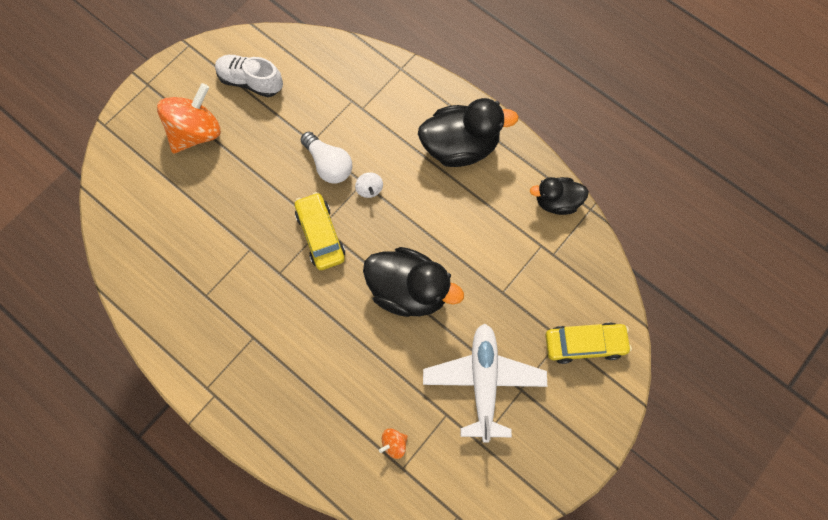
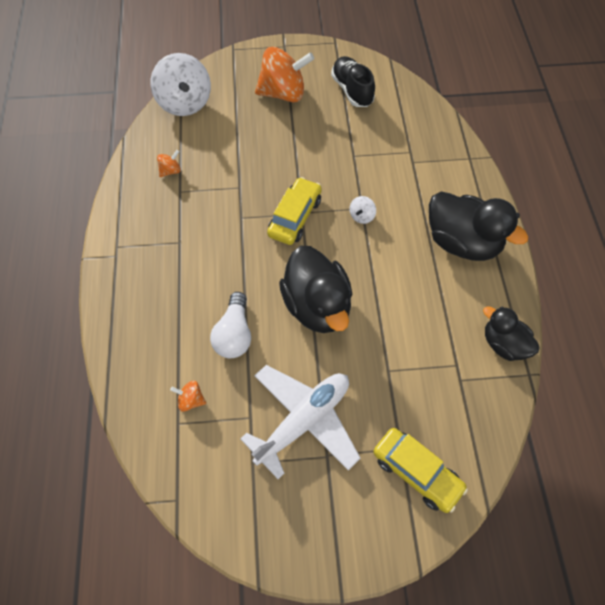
camera: 45 degrees right, 10 degrees down
(119, 213) = (185, 103): none -> white spinning top
(177, 285) = (170, 171): none -> orange spinning top
(250, 81) = (352, 90): white shoe -> black shoe
(328, 164) = (349, 178): white light bulb -> white light bulb (234, 334)

